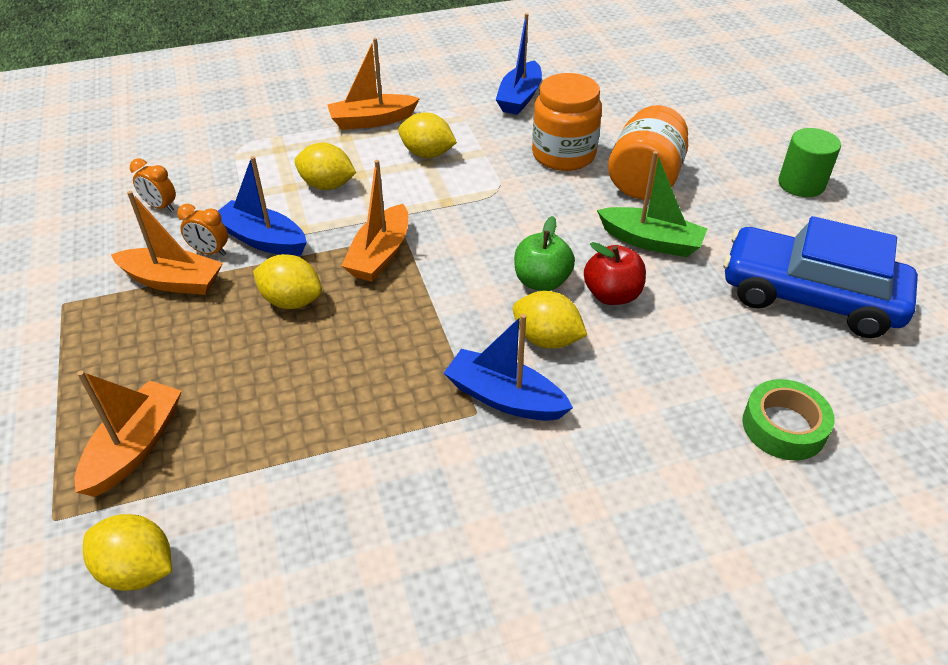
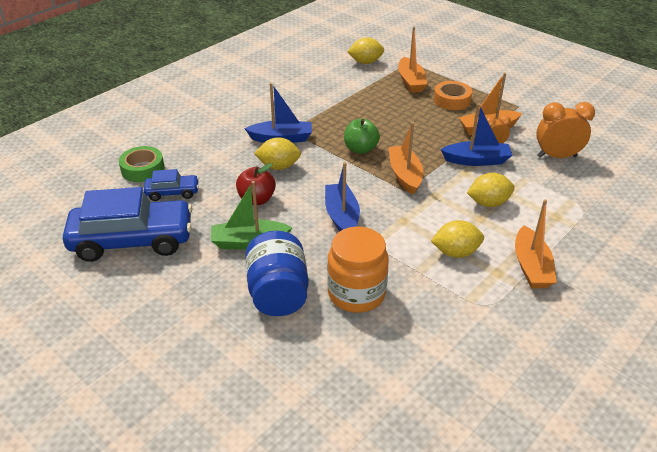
camera: 150 degrees right, 5 degrees down
(137, 362) = (452, 100): none -> orange tape
(160, 207) = (557, 156): orange clock -> orange clock, size x1.77
(291, 301) = (420, 140): yellow lemon -> none
(372, 121) = (531, 267): orange boat -> orange boat turned 135 degrees clockwise
(519, 97) = (446, 348): blue boat -> blue boat (341, 216)
(541, 281) = (302, 193): green apple -> green apple (360, 149)
(644, 180) = (278, 293): orange jar -> blue jar
(737, 355) = (172, 192): none -> blue car
(801, 184) = (145, 341): green cylinder -> none

